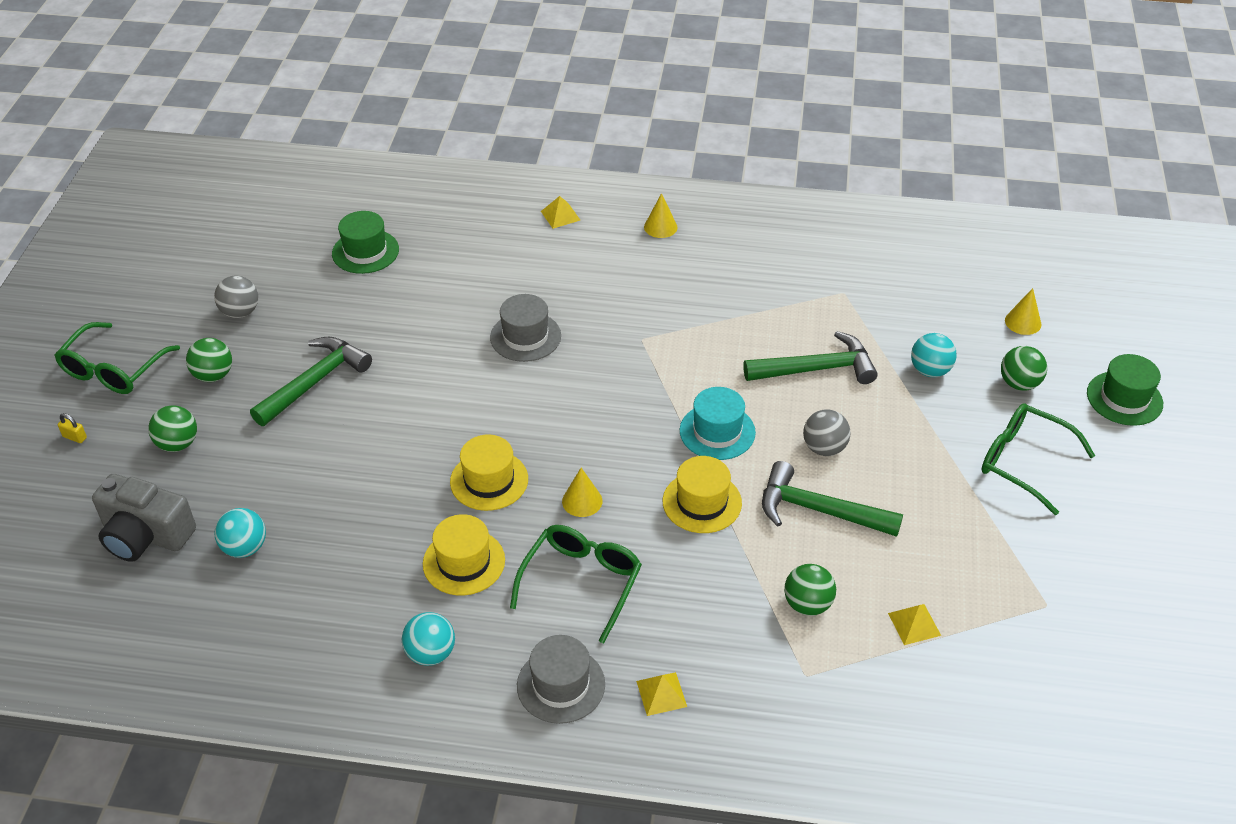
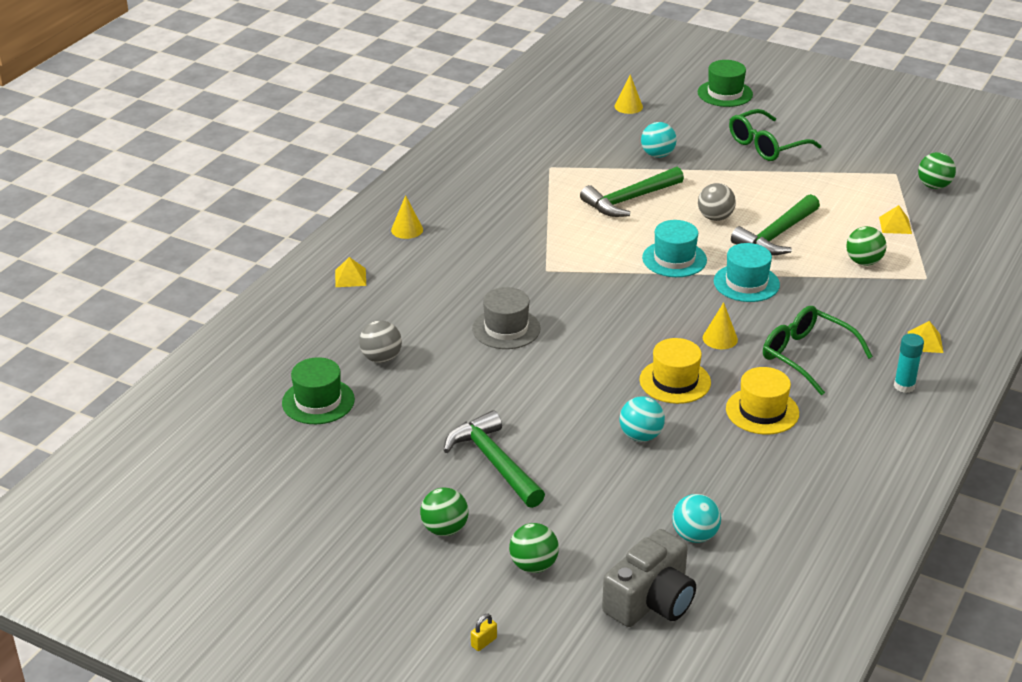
camera: 70 degrees left, 10 degrees down
(113, 370) = (392, 603): green glasses -> none
(240, 312) = (357, 499): grey ball -> grey ball (381, 358)
(431, 653) = (853, 445): turquoise ball -> turquoise ball (641, 436)
(561, 685) = (904, 386): grey hat -> turquoise glue stick
(702, 502) = (746, 283): yellow hat -> turquoise hat
(816, 369) = (629, 200): green hammer -> green hammer turned 135 degrees counterclockwise
(1019, 383) = (690, 125): green ball -> green ball (934, 186)

